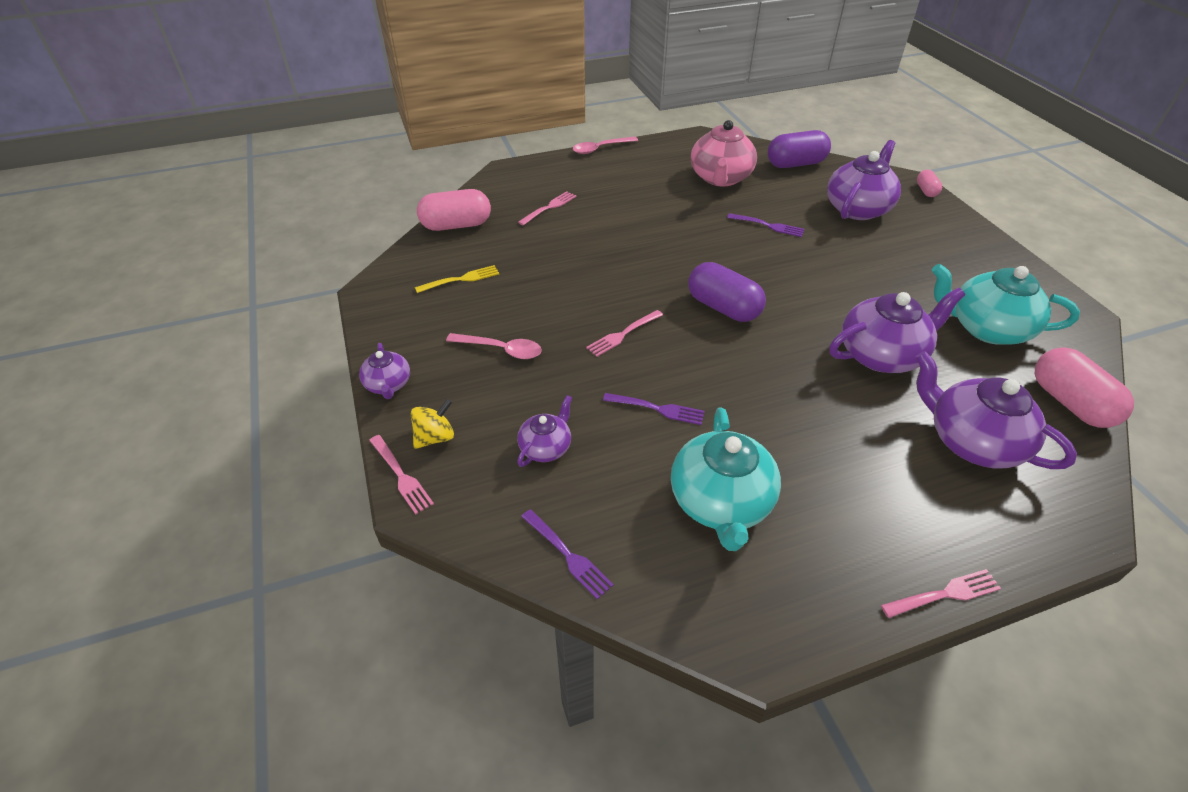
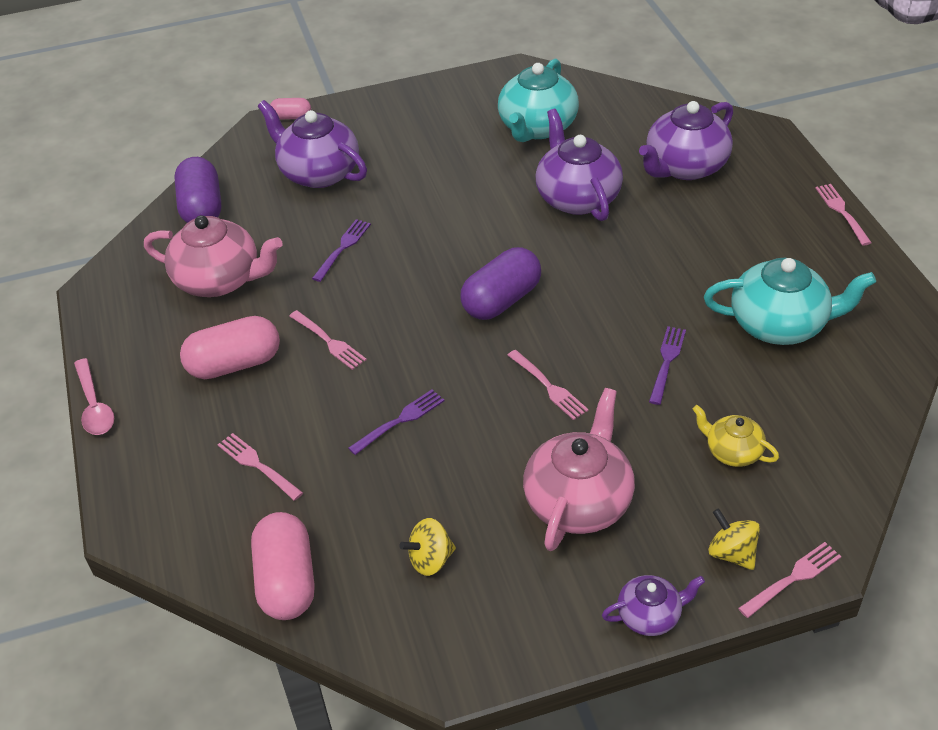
camera: 85 degrees left, 0 degrees up
(461, 279) = (430, 560): yellow fork -> yellow spinning top
(501, 349) = (579, 501): pink spoon -> pink teapot
(546, 447) = (732, 451): purple teapot -> yellow teapot
(567, 555) = (861, 431): purple fork -> purple fork (400, 421)
(664, 226) = (329, 341): none -> pink fork
(1070, 403) = (633, 106): pink capsule -> pink capsule (234, 364)

